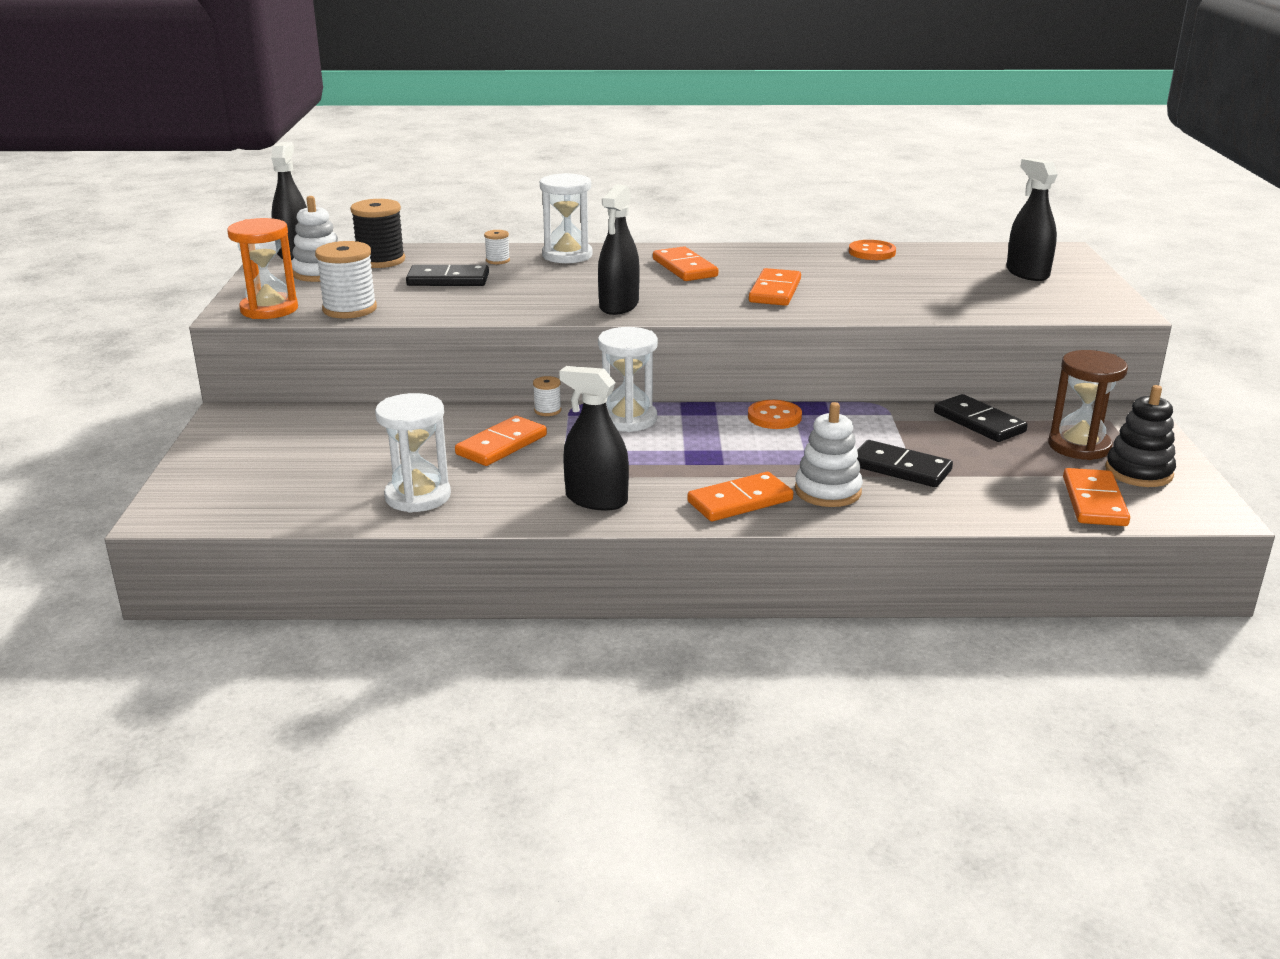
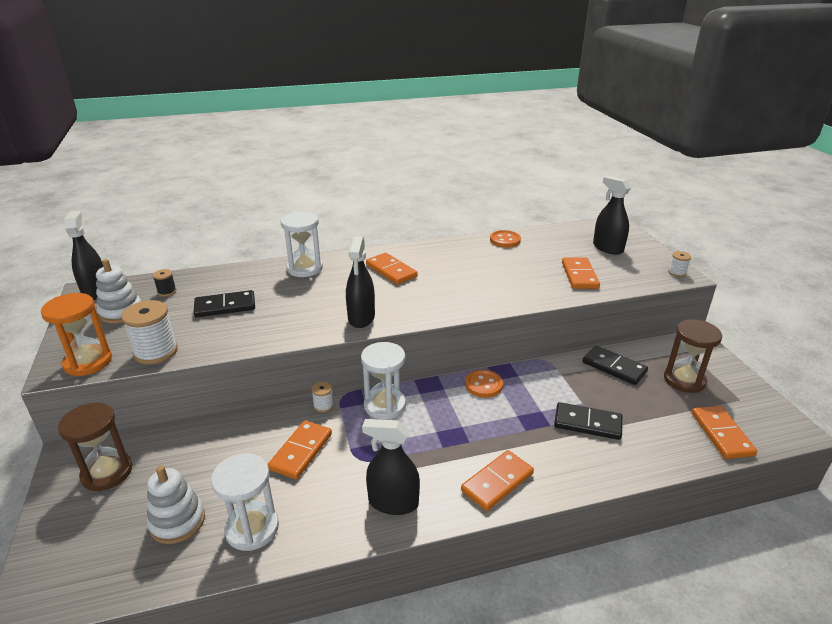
camera: 15 degrees left, 5 degrees up
(267, 433) = (107, 472): none -> brown hourglass
(381, 260) = (167, 292): black spool -> black spool, size x0.50
(497, 260) = (256, 280): white spool -> white spool (677, 273)
(774, 291) = (461, 287): orange domino -> orange domino (579, 275)
(827, 491) = (552, 458): white stacking toy -> white stacking toy (177, 521)
(1138, 472) = (731, 399): black stacking toy -> none

